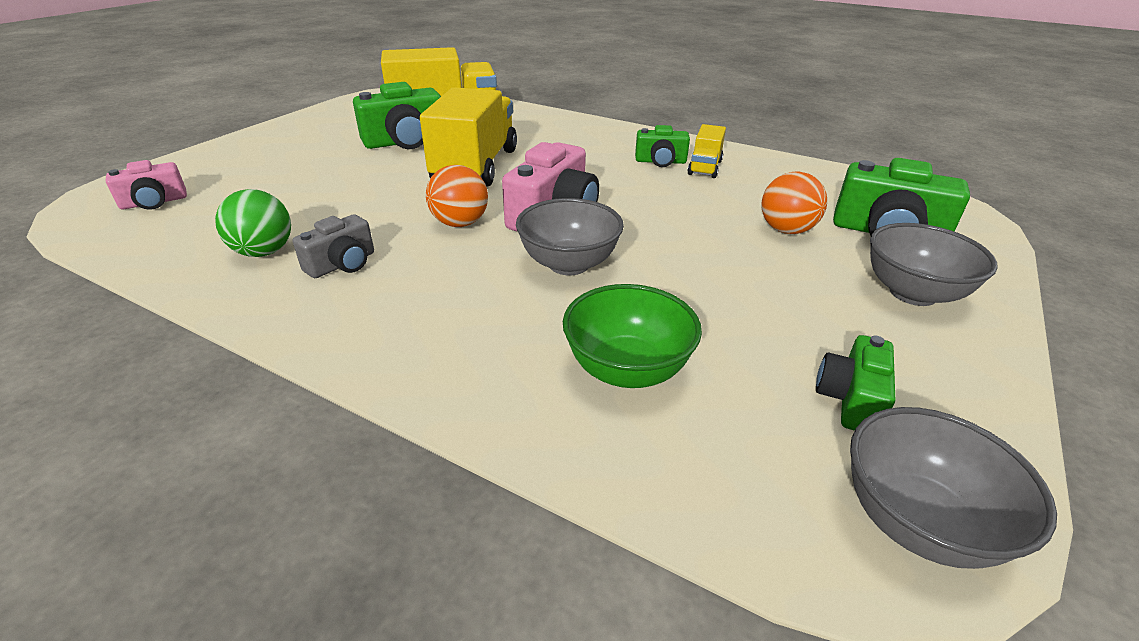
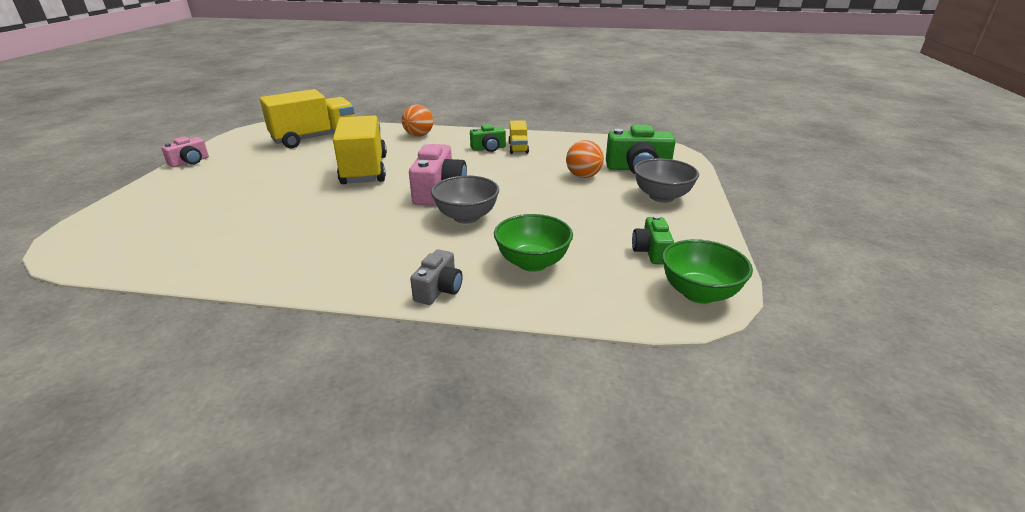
camera: 20 degrees left, 5 degrees down
(154, 202) = (125, 233): pink camera -> pink camera (190, 162)
(264, 252) = (250, 248): green ball -> none
(342, 264) = (315, 245): grey camera -> grey camera (439, 289)
(405, 142) = (299, 161): green camera -> none
(460, 223) = (379, 207): orange ball -> orange ball (419, 135)
(917, 522) = (699, 293): grey bowl -> green bowl

